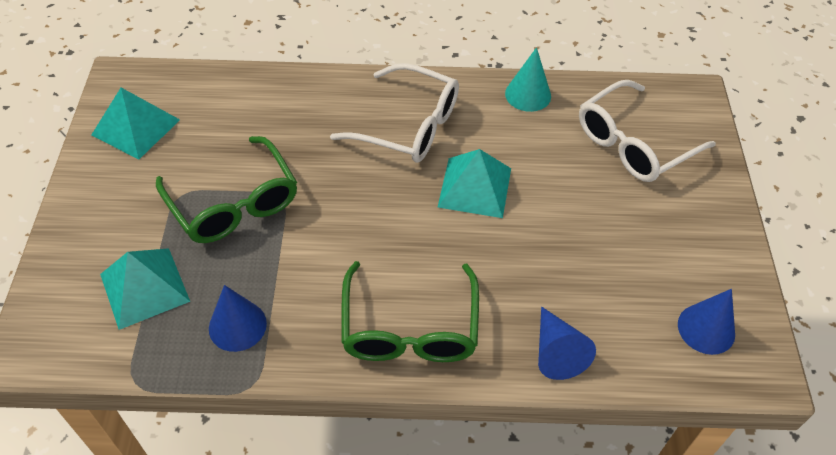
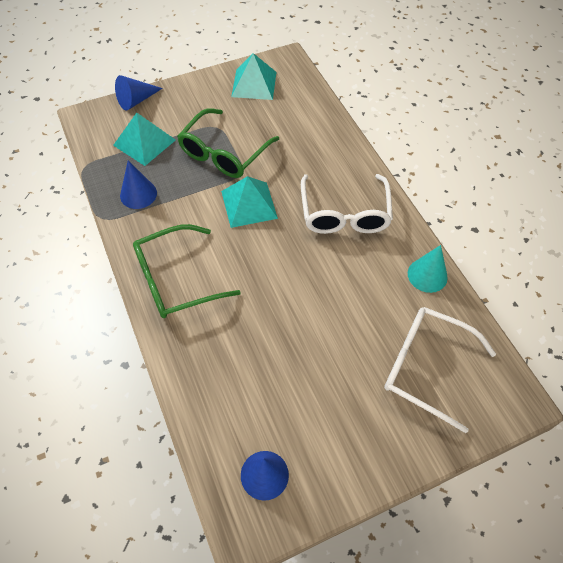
camera: 65 degrees right, 5 degrees up
(475, 187) = (313, 273): turquoise pyramid -> turquoise pyramid (249, 204)
(556, 352) = (196, 373): blue cone -> blue cone (136, 100)

